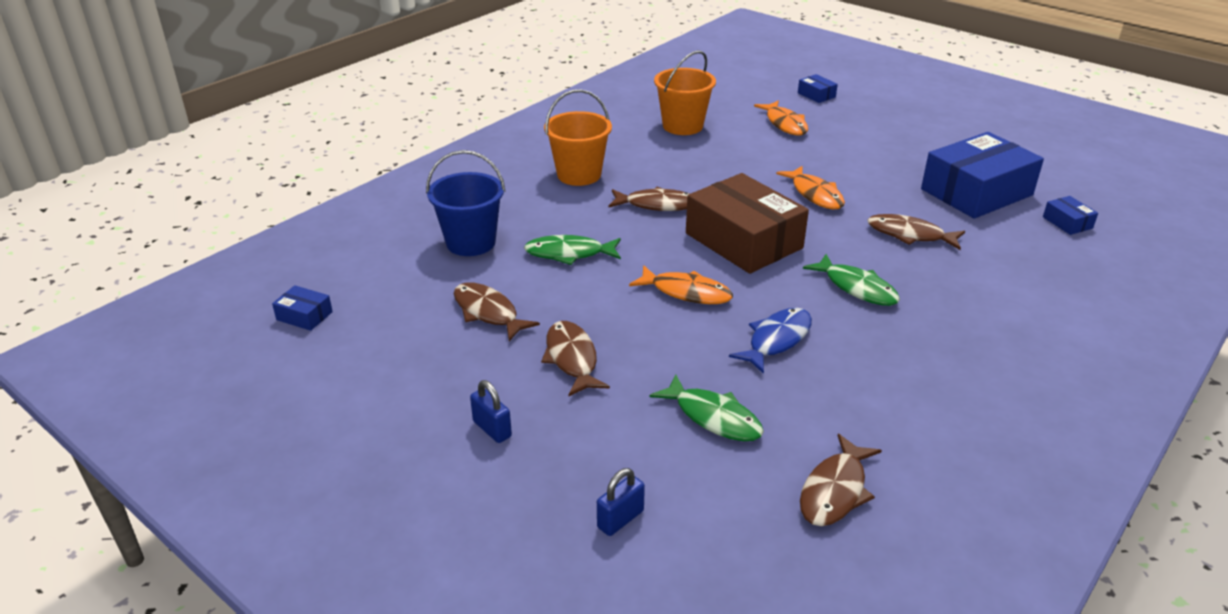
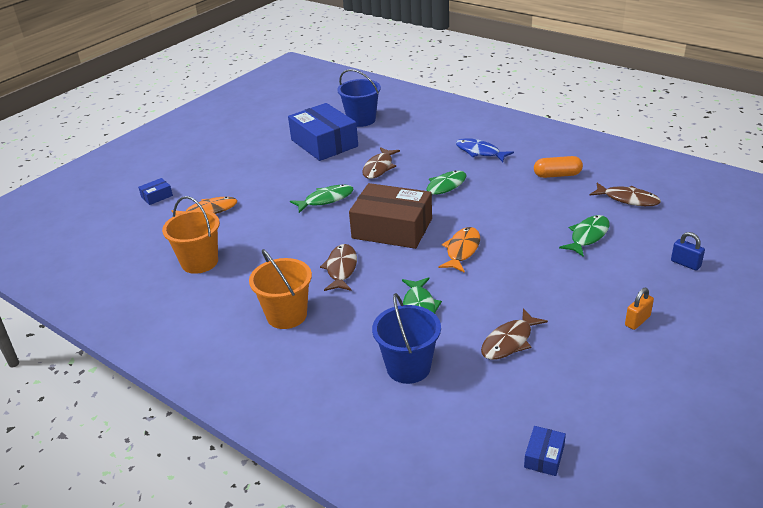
camera: 90 degrees left, 0 degrees up
(492, 429) = (637, 321): blue padlock -> orange padlock
(572, 359) = (552, 294): brown fish -> none
(743, 241) = (392, 228): brown box -> brown box turned 60 degrees clockwise
(776, 340) = (506, 215): blue fish -> blue fish (480, 152)
(815, 194) = (326, 200): orange fish -> green fish
(916, 413) = (557, 175): none -> orange capsule
(1067, 222) = (361, 120): blue box -> blue bucket

